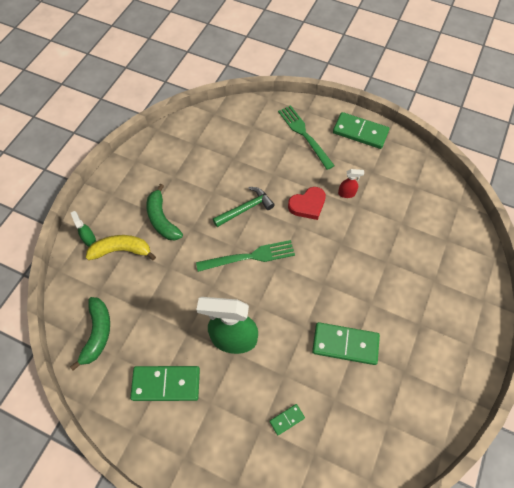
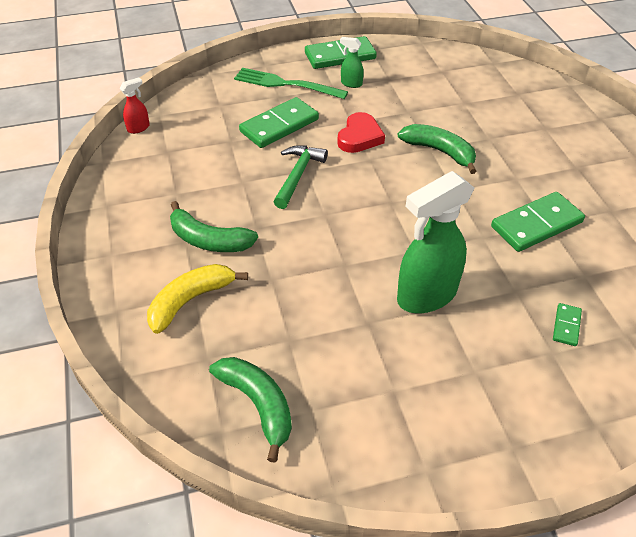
camera: 40 degrees left, 15 degrees down
(89, 239) = (131, 316): green spray bottle -> green spray bottle (351, 83)
(166, 384) = (405, 392): green domino -> green domino (279, 126)
(250, 256) = (353, 213): green fork -> none
(344, 249) = (439, 151): none -> green banana
(347, 193) = (386, 108): red spray bottle -> red spray bottle (139, 128)

